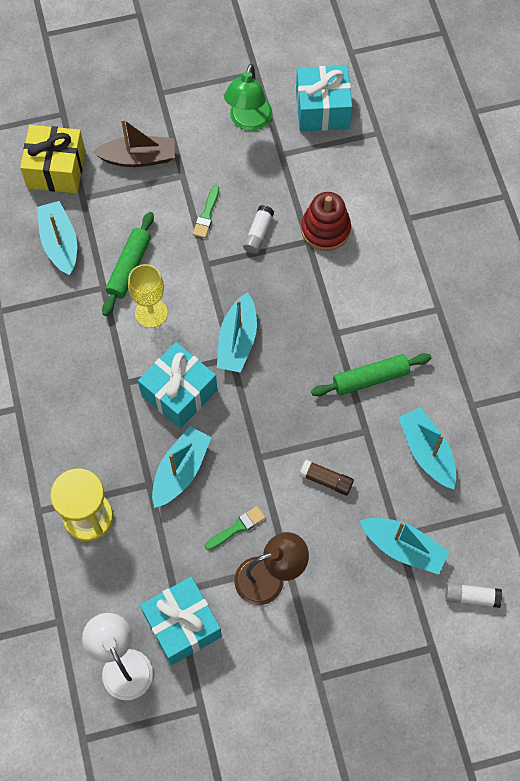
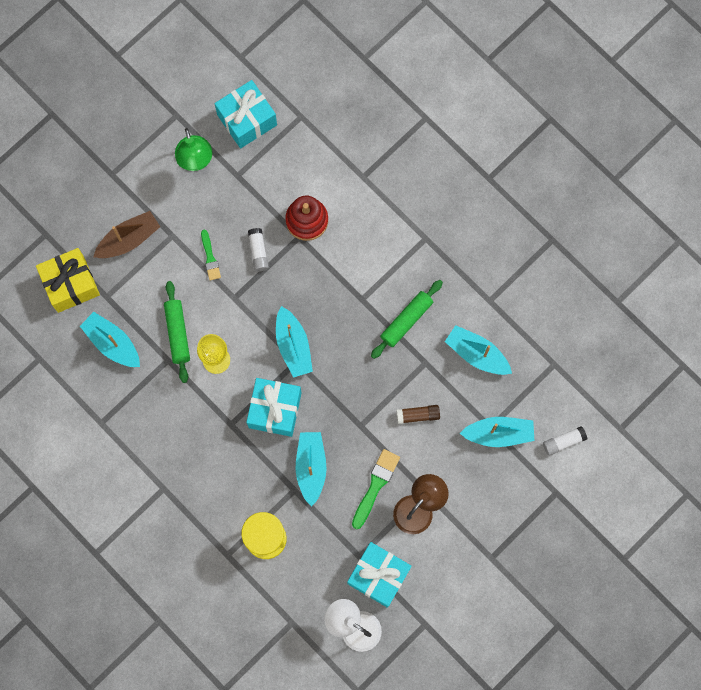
camera: 30 degrees left, 10 degrees up
(237, 528) = (375, 486): green brush -> green brush, size x1.56

